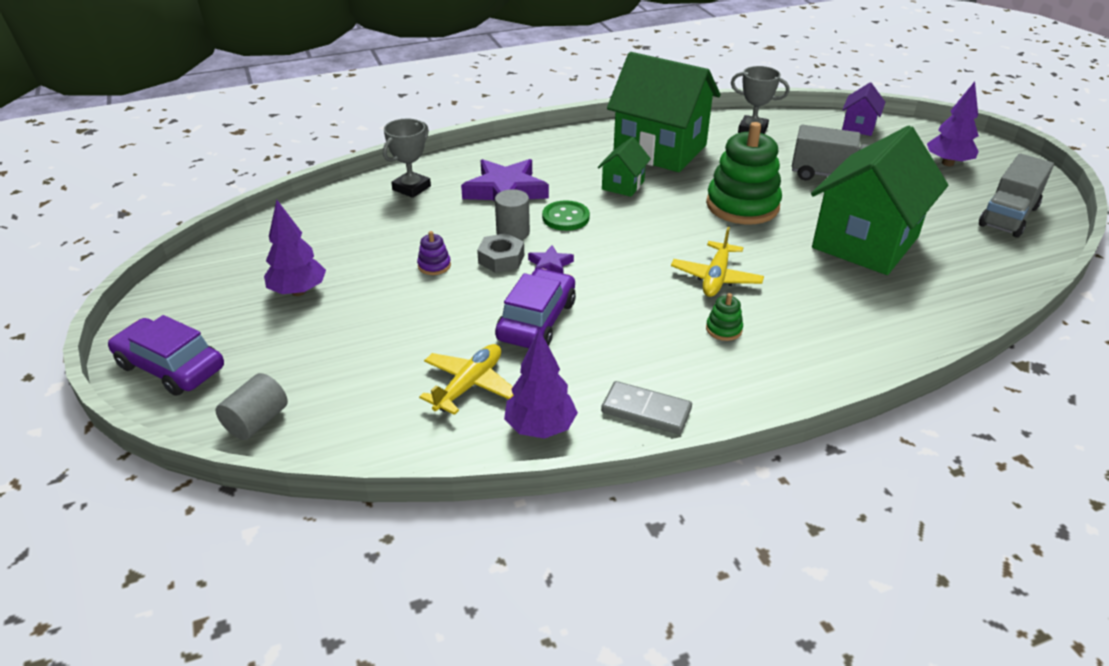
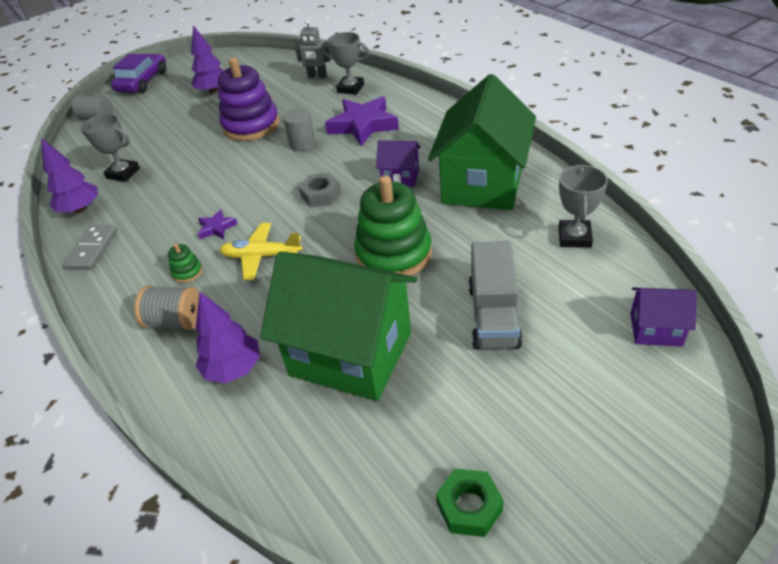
camera: 80 degrees right, 5 degrees up
(353, 206) = (317, 76): none -> grey robot
(434, 266) = (251, 125): purple stacking toy -> purple stacking toy, size x2.43
(469, 385) = (123, 173): yellow plane -> grey trophy
(501, 259) = (265, 148): grey nut -> grey nut (321, 195)
(537, 320) = (192, 181): purple car -> none
(550, 265) = (262, 170): purple star -> purple star (217, 228)
(565, 217) = (333, 161): green button -> none
(623, 185) = (400, 177): green house -> purple house
(803, 339) = (176, 321): none -> grey spool
(947, 163) = (601, 434): purple tree -> purple tree (234, 369)
(1008, 216) = (469, 507): grey truck -> green nut

